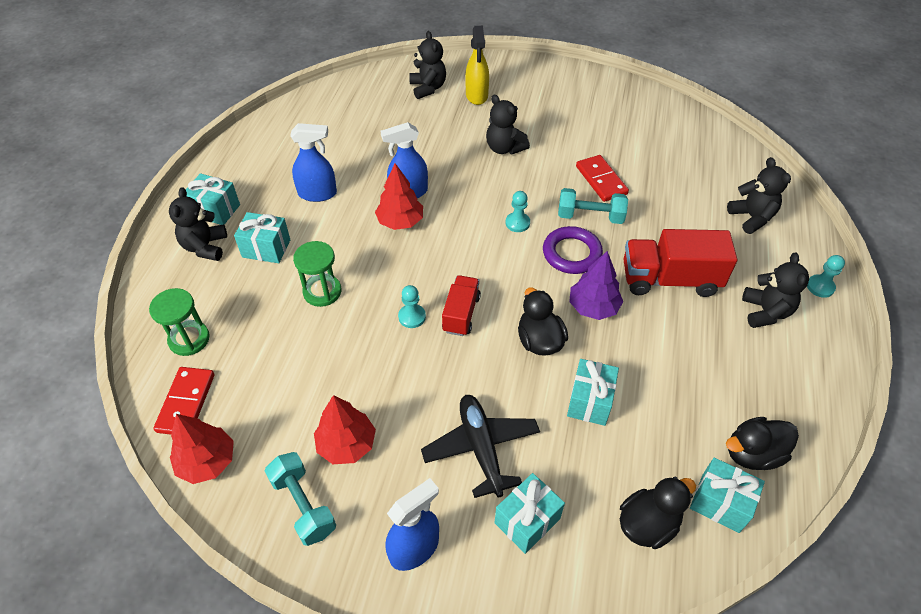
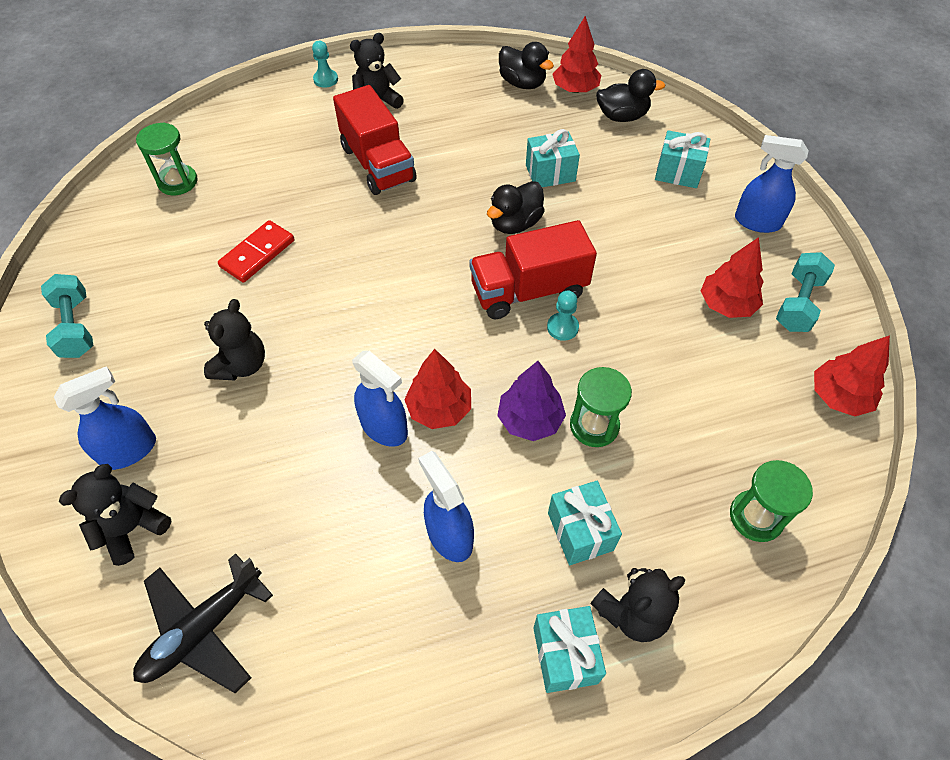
camera: 120 degrees left, 5 degrees up
(186, 403) = (813, 459): red domino -> none
(461, 314) = (528, 291): red truck -> red truck, size x1.67
(476, 95) = (129, 450): yellow spray bottle -> blue spray bottle
(481, 448) = (648, 219): black plane -> black plane (203, 629)
(517, 223) = (372, 298): turquoise pawn -> none
(571, 253) = (389, 239): purple ring -> none
(590, 216) = (324, 243): turquoise dumbbell -> turquoise dumbbell (76, 327)
(593, 307) = (448, 202): purple tree -> purple tree (530, 420)
(648, 524) = (622, 116): black duck -> black duck turned 150 degrees clockwise
(706, 160) = (177, 182): none -> green hourglass
(720, 503) = (575, 89): turquoise gift -> red tree
(751, 217) = (257, 133): black teddy bear -> none

